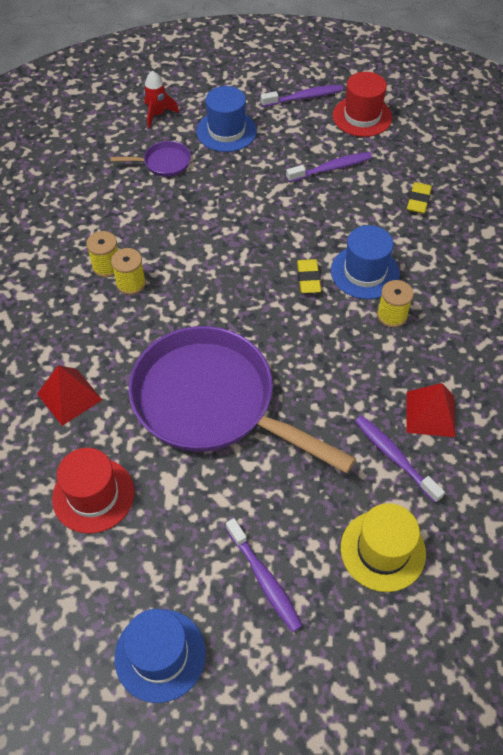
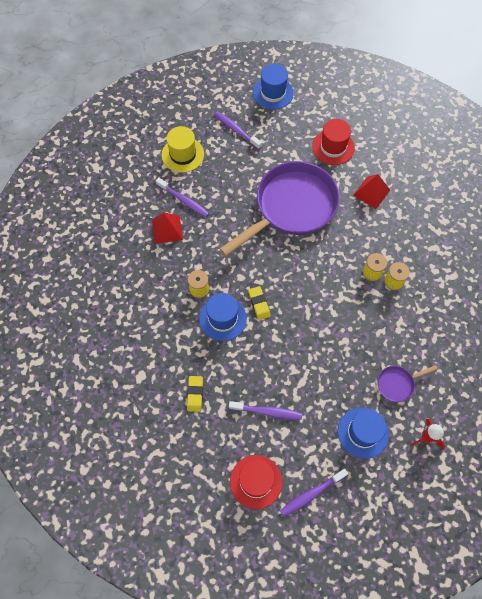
camera: 165 degrees right, 10 degrees up
(212, 402) = (291, 207): purple pan -> purple pan turned 60 degrees counterclockwise
(331, 168) = (267, 412): purple toothbrush -> purple toothbrush turned 135 degrees counterclockwise

